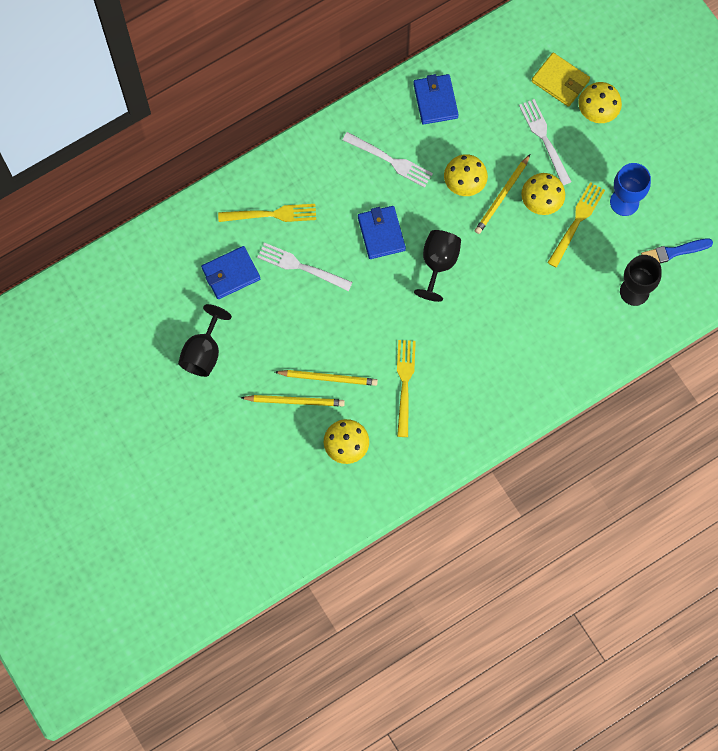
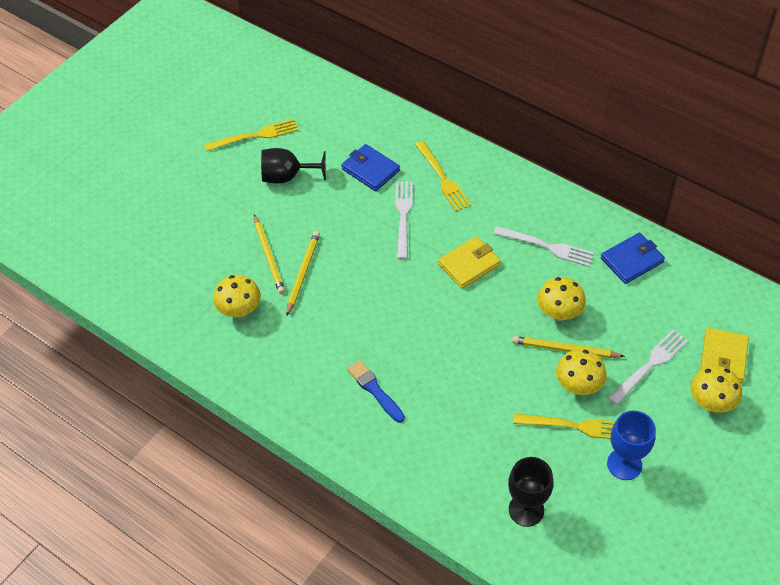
camera: 70 degrees right, 20 degrees down
(328, 378) = (303, 273): yellow pencil -> yellow pencil turned 150 degrees counterclockwise
(381, 233) = (469, 264): blue wallet -> yellow wallet
(391, 161) = (547, 247): white fork -> white fork turned 75 degrees counterclockwise
(404, 383) = (324, 335): yellow fork -> yellow fork (256, 135)
(438, 264) = (462, 320): black goblet -> none
(673, 252) = (594, 535): blue brush -> blue brush (375, 390)

